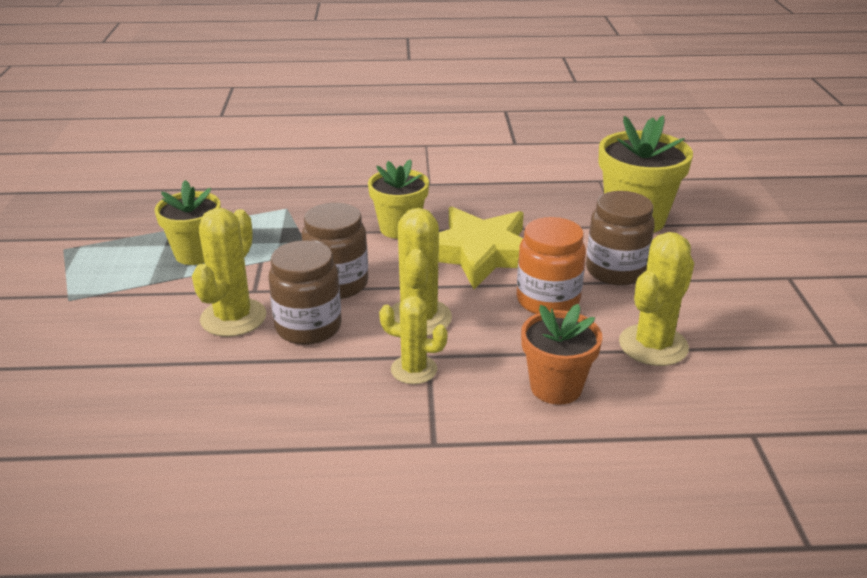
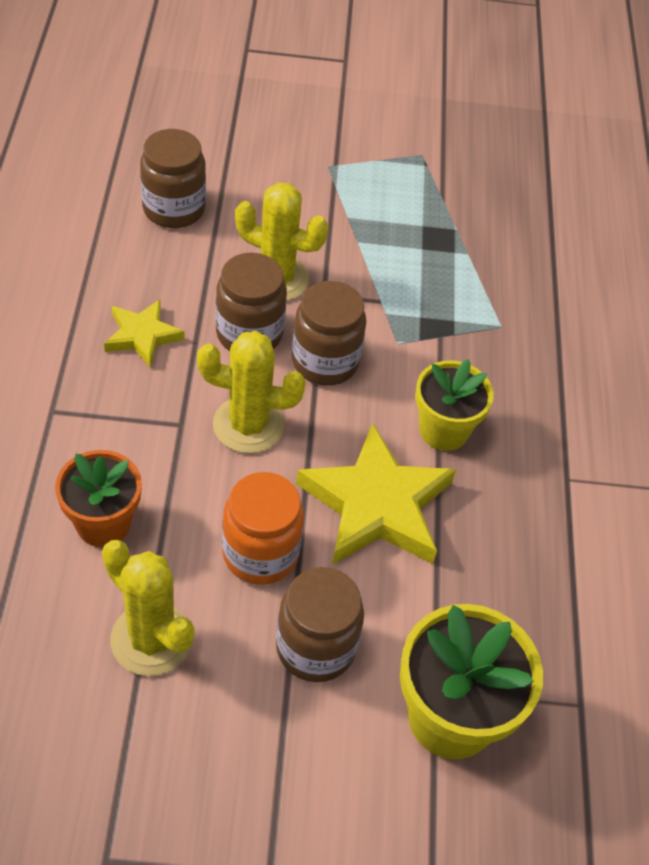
camera: 90 degrees right, 20 degrees up
(120, 396) = (174, 209): none -> brown jar
(196, 254) = (401, 249): yellow flower pot -> none
(319, 394) = (142, 335): none -> yellow star
(414, 370) = (161, 409): yellow cactus -> none

